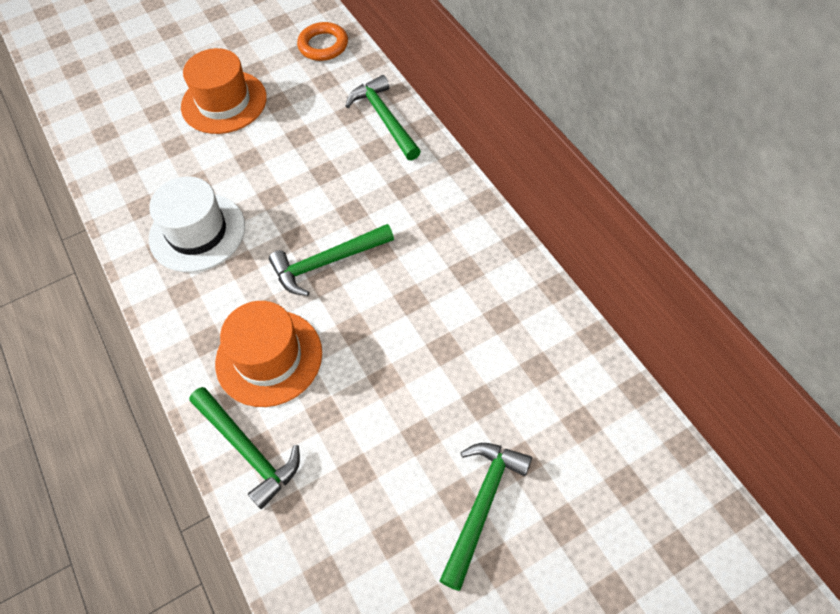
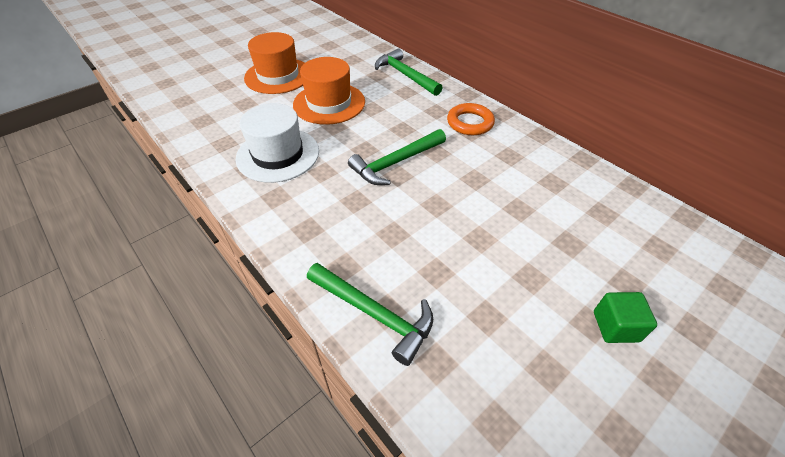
camera: 15 degrees left, 10 degrees down
(269, 357) = (369, 235): orange hat -> orange hat (329, 103)
(323, 45) = (344, 41): orange ring -> orange ring (470, 123)
(482, 505) = (615, 326): green hammer -> green cube

